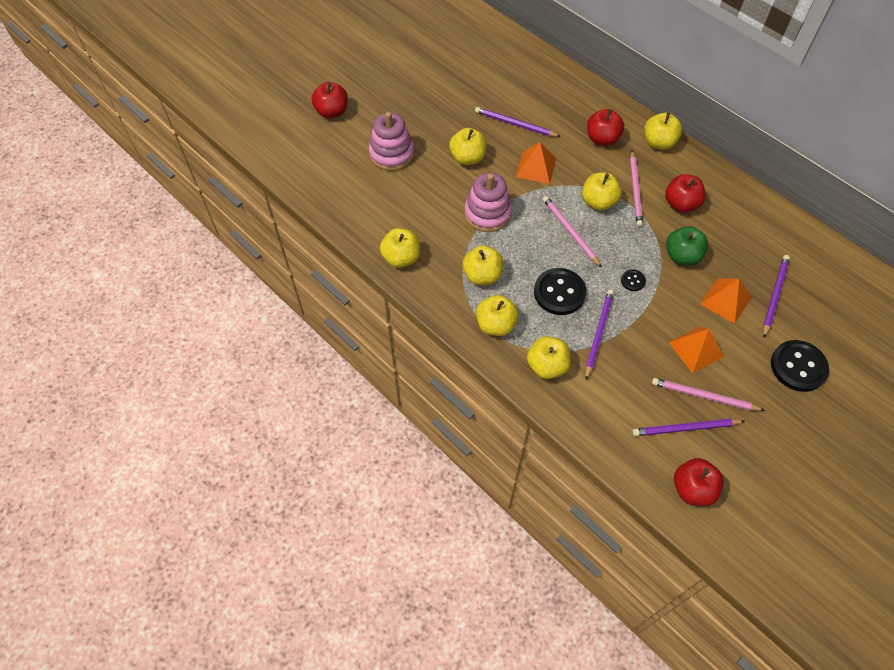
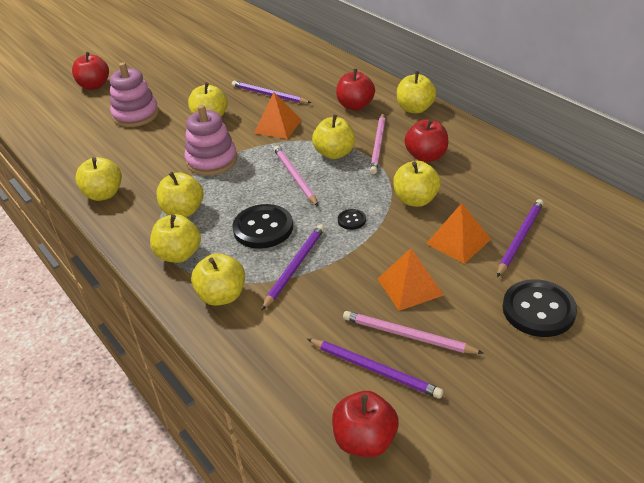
camera: 10 degrees right, 20 degrees down
(682, 256) = (415, 200): green apple -> yellow apple
(685, 428) = (374, 369): purple pencil -> purple pencil turned 150 degrees counterclockwise

